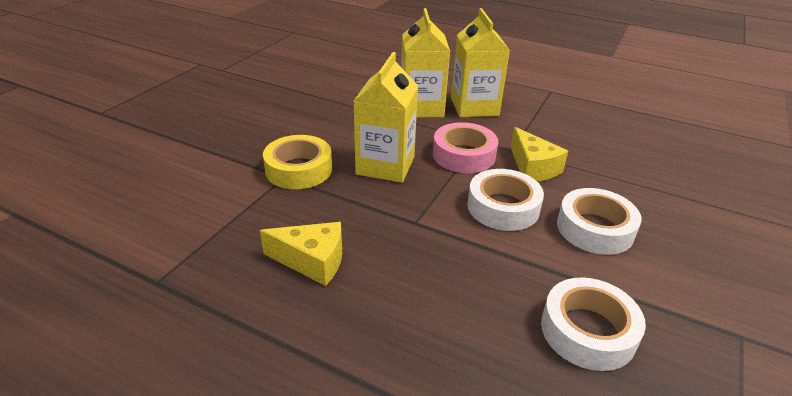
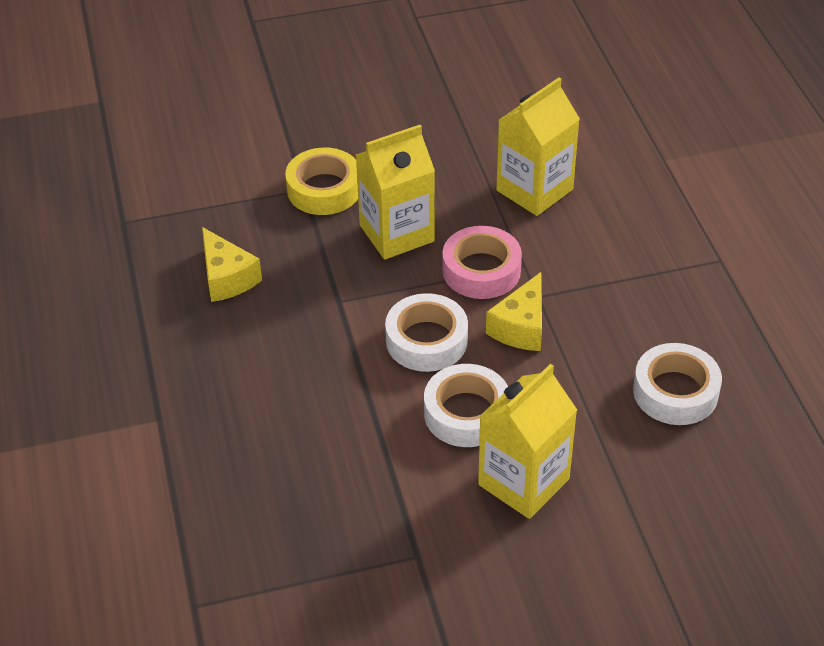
camera: 50 degrees right, 10 degrees up
(474, 107) = (591, 224): yellow carton -> yellow carton (523, 482)
(588, 331) = (321, 463): white tape -> white tape (675, 392)

